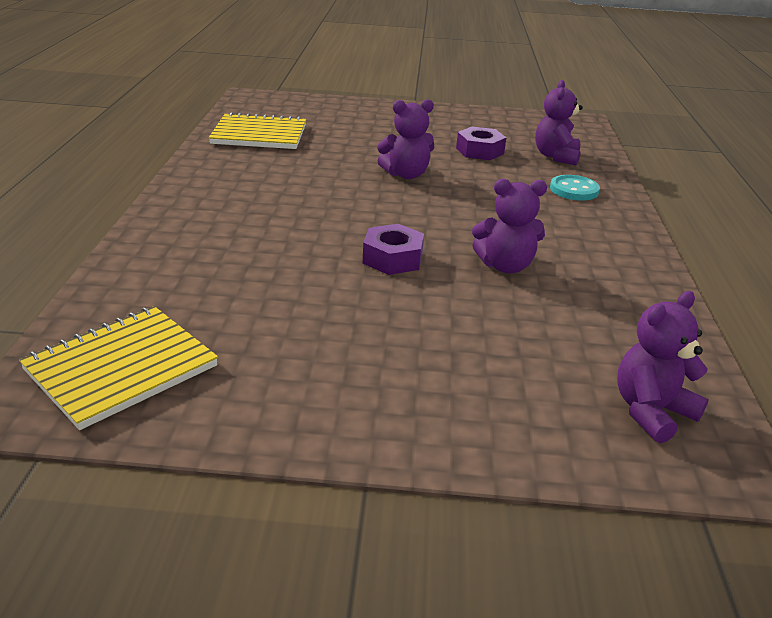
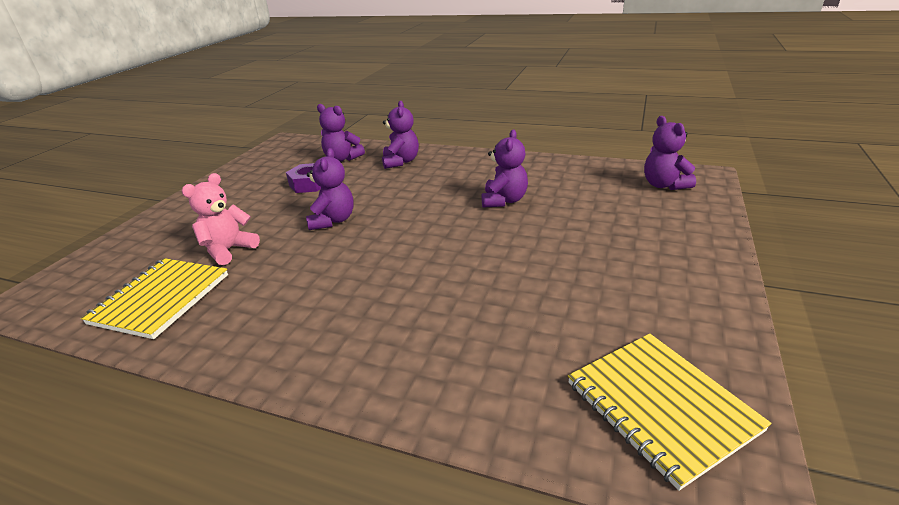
camera: 70 degrees left, 0 degrees up
(335, 142) = (229, 250): none -> pink teddy bear
(392, 258) = (482, 242): purple nut -> none
(574, 190) = (401, 162): turquoise button -> purple teddy bear

